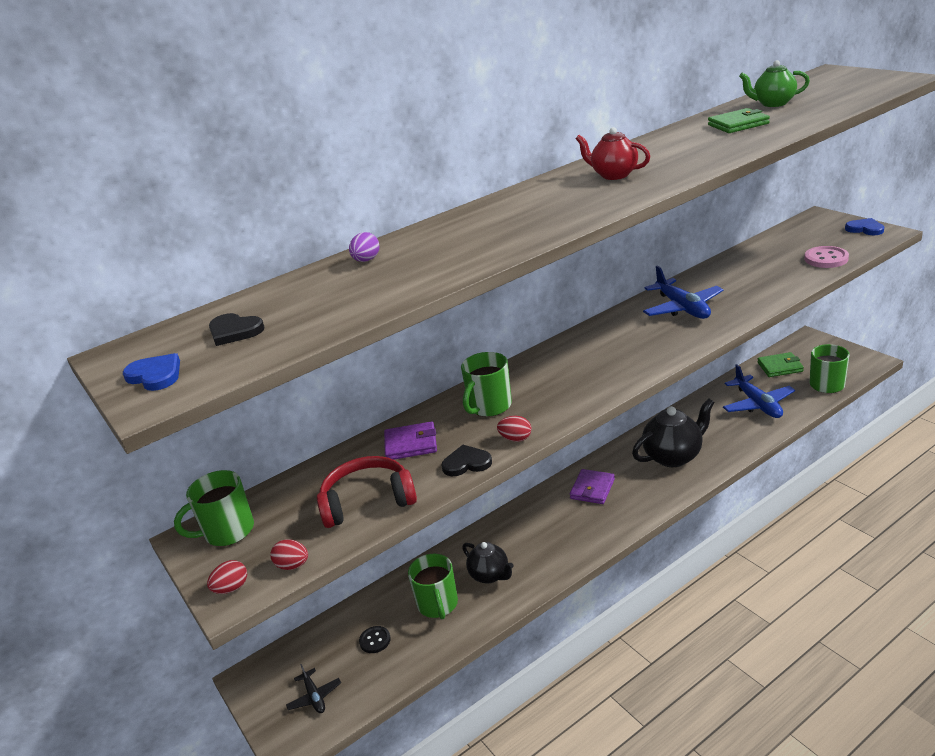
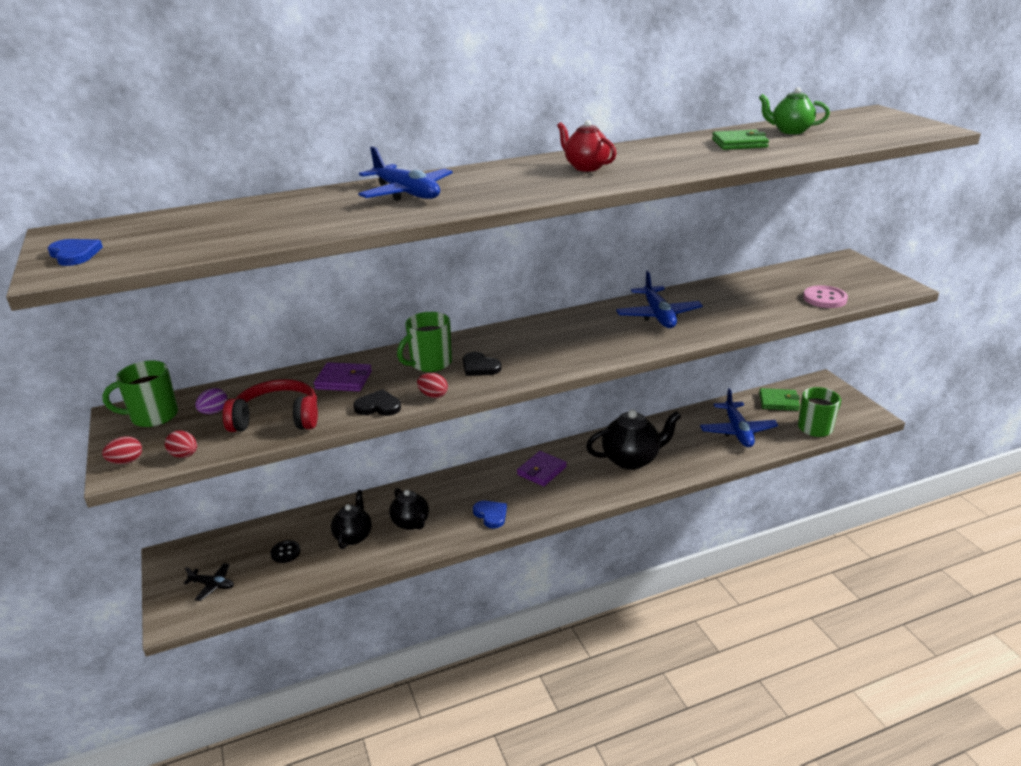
camera: 10 degrees right, 0 degrees up
(234, 331) = (163, 233): black heart -> black heart (479, 367)
(314, 696) = (212, 585): black plane -> black plane turned 60 degrees counterclockwise
(366, 260) = (316, 198): purple egg -> purple egg (214, 412)
(438, 604) = (353, 536): green mug -> black teapot
(458, 236) = (407, 193): none -> blue plane
(865, 229) = (883, 279): blue heart -> blue heart (491, 515)

